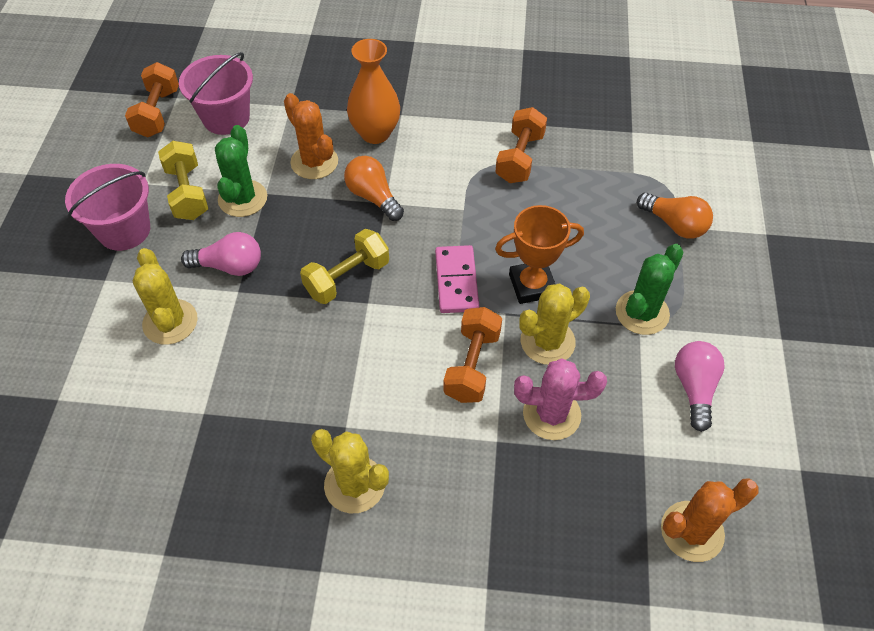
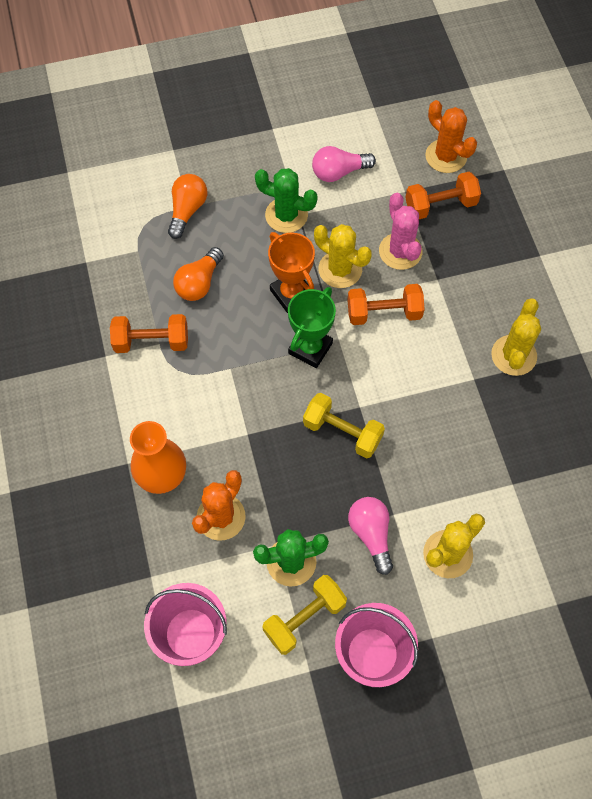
camera: 110 degrees left, 10 degrees up
(157, 113) = (208, 713): orange dumbbell -> orange dumbbell (440, 205)
(373, 197) = (244, 446): orange light bulb -> orange light bulb (199, 283)
(456, 281) = (310, 348): pink domino -> green trophy

